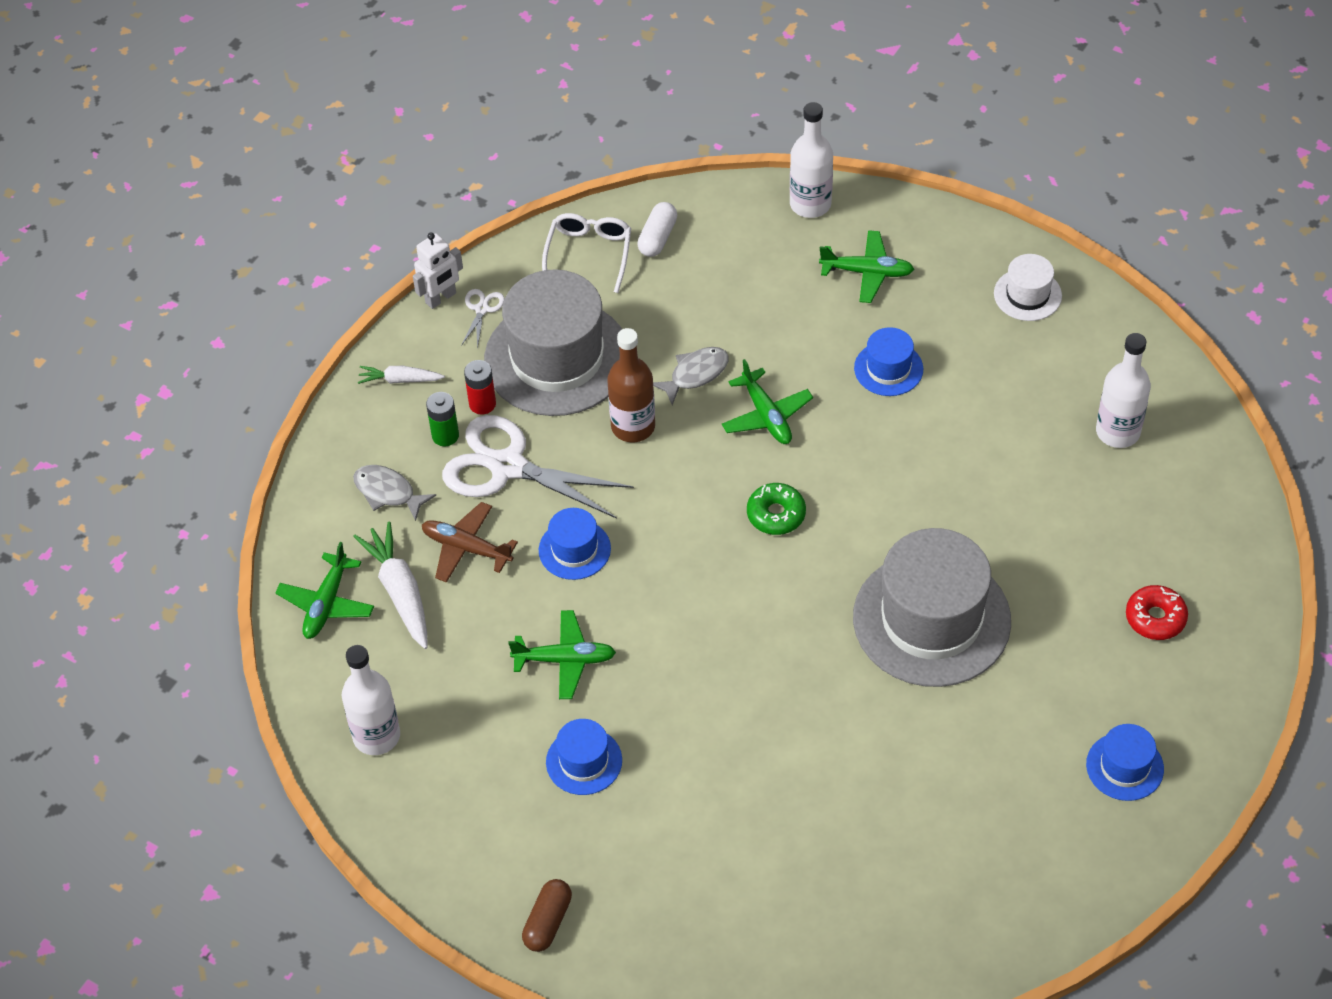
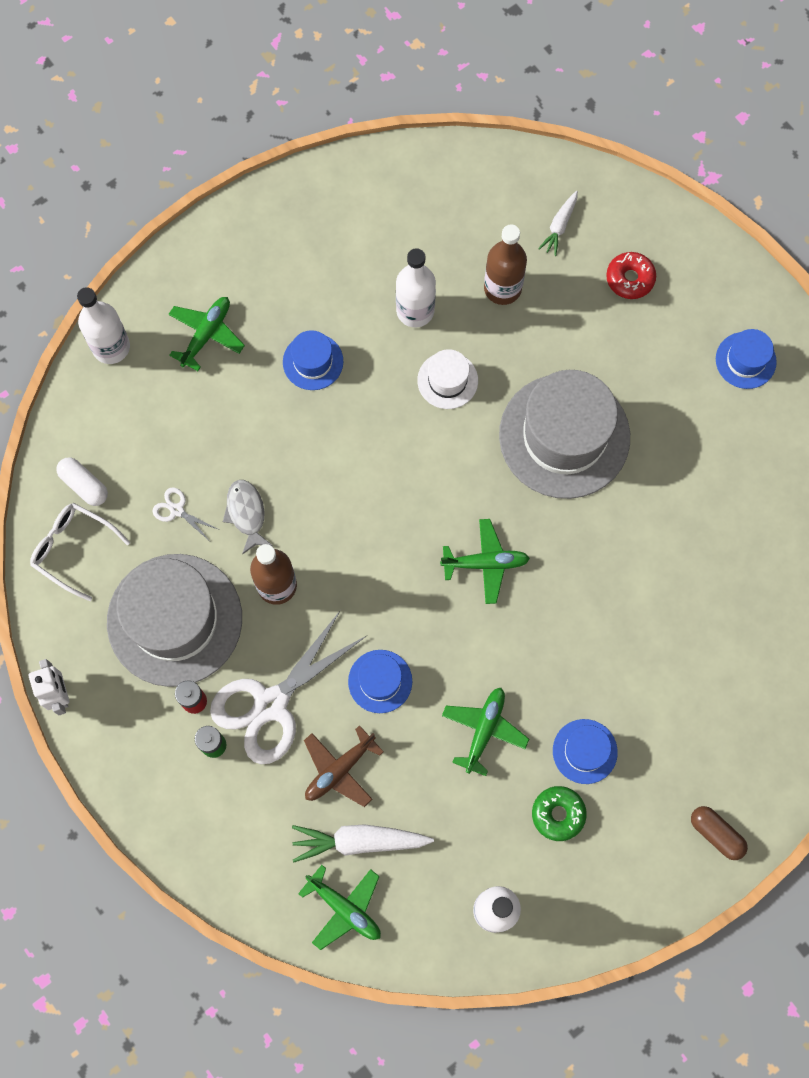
camera: 70 degrees left, 20 degrees up
(388, 492) = (251, 815): grey fish -> none
(400, 380) = (134, 762): white carrot -> white carrot (559, 226)
(482, 309) = (89, 663): white scissors -> white scissors (177, 510)
(766, 415) = (315, 475): green plane -> green plane (485, 563)
(776, 514) = (416, 509): green donut -> green donut (558, 814)
(1027, 295) = (289, 225): white hat -> white hat (447, 380)
(1070, 503) = (502, 288): none -> brown bottle
(1118, 432) = (452, 223): white bottle -> white bottle (415, 310)

